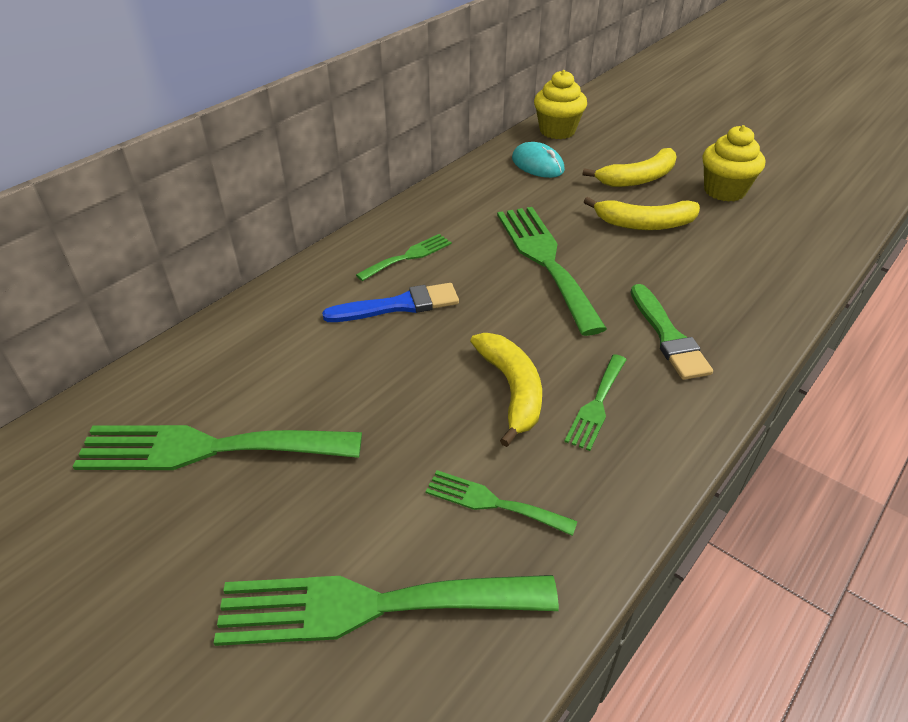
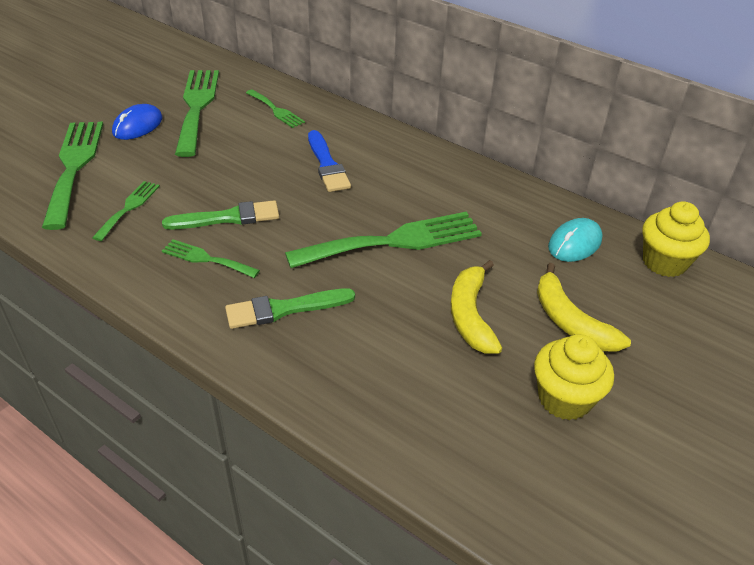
camera: 85 degrees right, 0 degrees up
(247, 526) = (138, 125): none -> blue mouse
(408, 256) = (392, 167): green fork -> green fork (276, 110)
(511, 390) = (228, 218): yellow banana -> green brush

